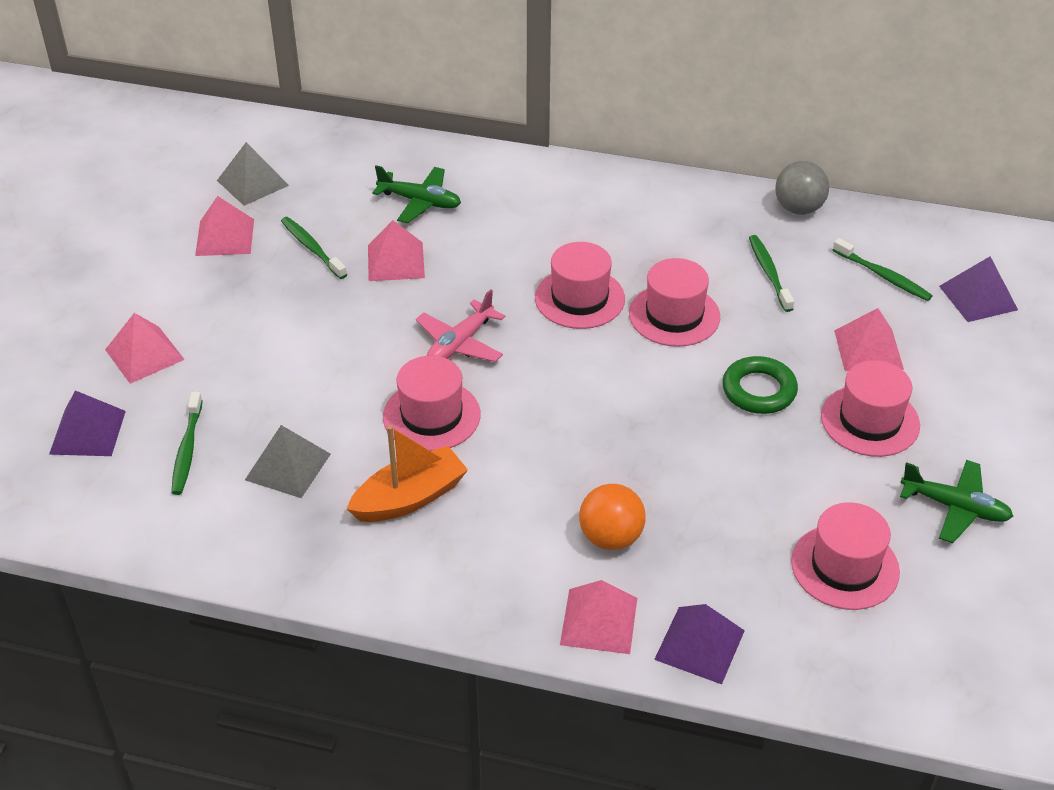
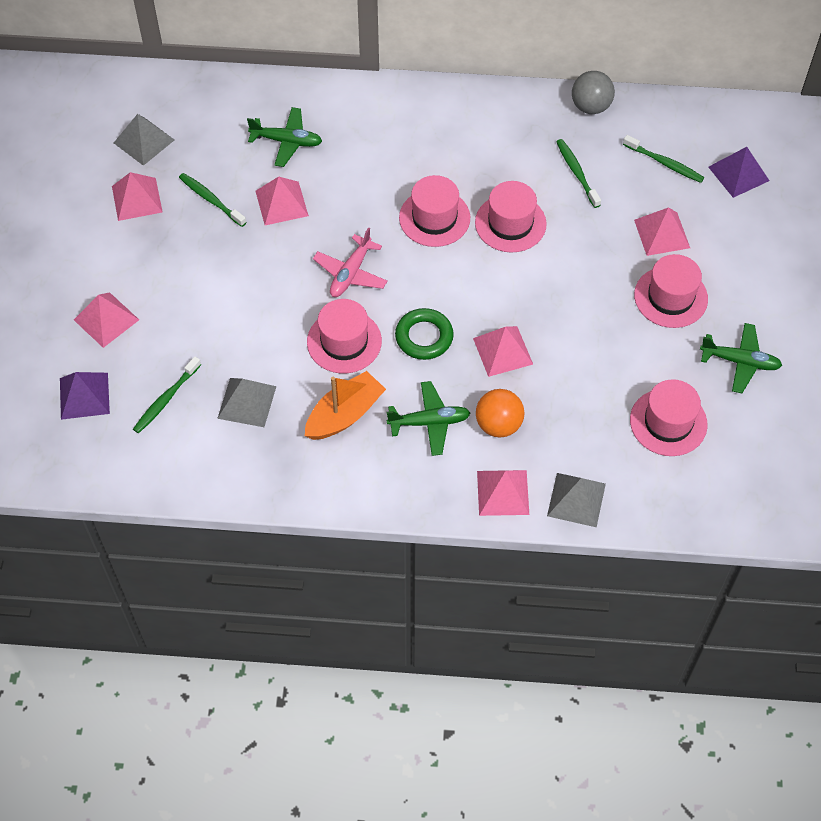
camera: 10 degrees left, 15 degrees up
(187, 450) = (166, 399): green toothbrush -> green toothbrush turned 45 degrees clockwise
(519, 522) = (429, 422): none -> green plane
(634, 453) = (502, 351): none -> pink pyramid
(700, 644) = (576, 499): purple pyramid -> grey pyramid
(759, 390) = (585, 282): green ring -> green ring (424, 337)

